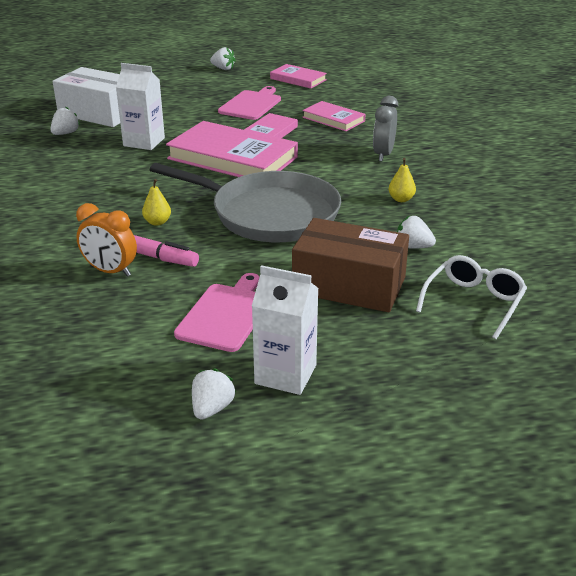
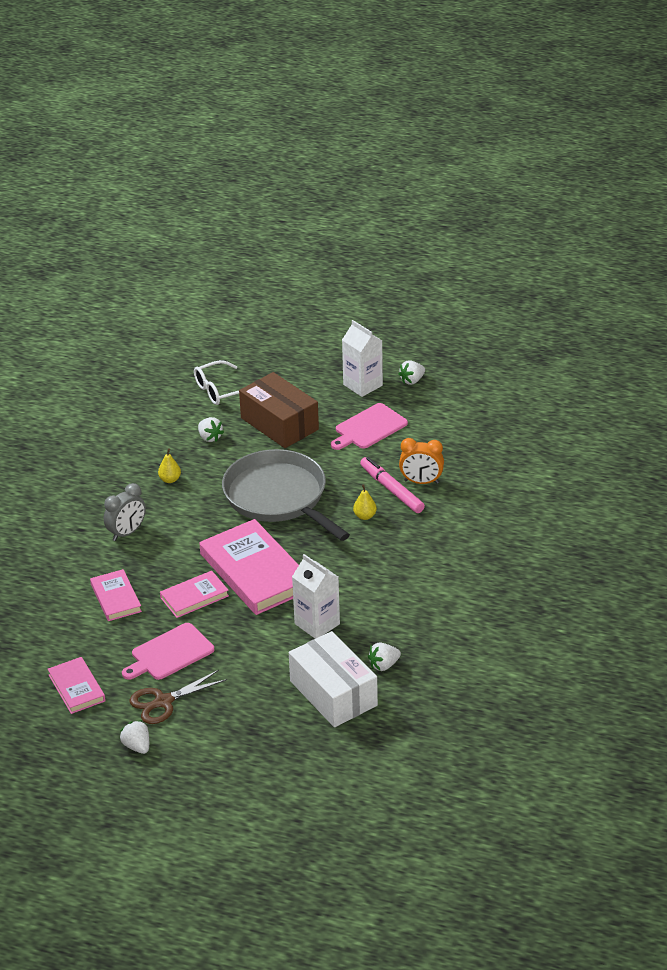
camera: 150 degrees left, 5 degrees up
(110, 271) = (421, 482): orange clock -> orange clock turned 135 degrees clockwise
(228, 86) = (163, 702): none -> brown scissors

